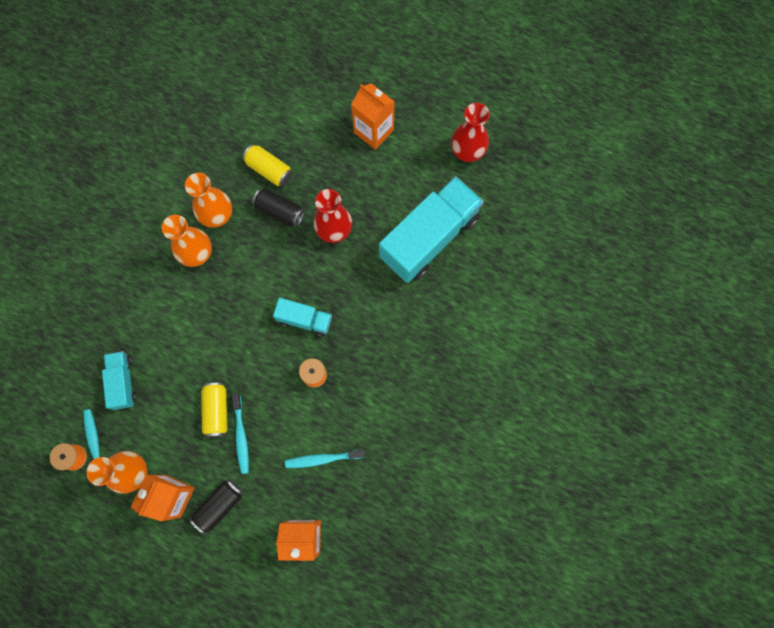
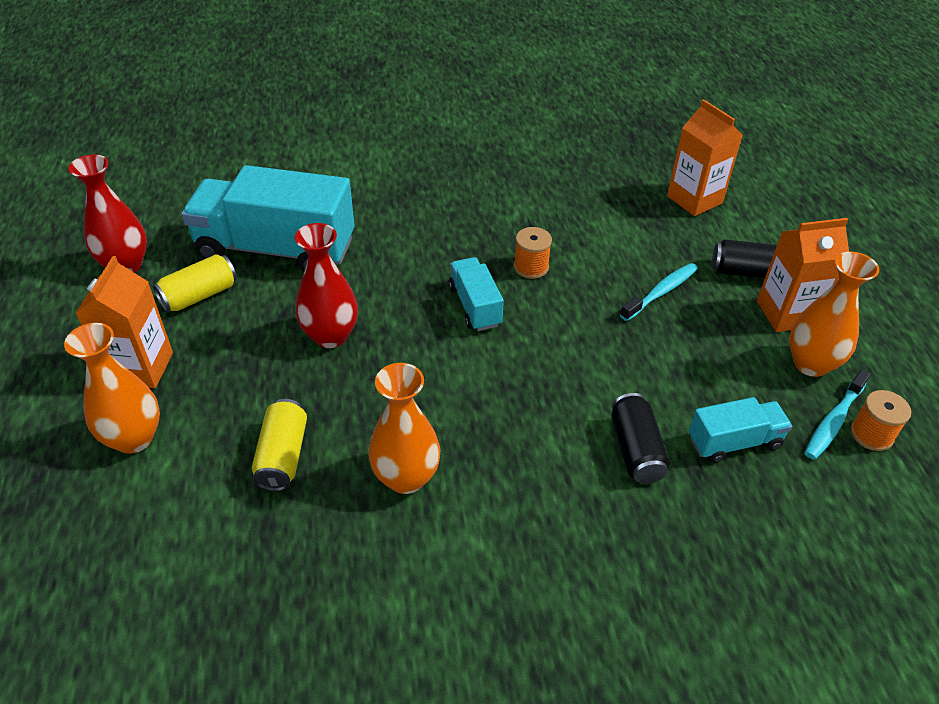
camera: 125 degrees left, 30 degrees down
(123, 382) = (734, 442): turquoise truck -> turquoise truck turned 150 degrees counterclockwise
(197, 254) = (485, 467): orange vase -> orange vase (134, 438)
(216, 411) = (660, 327): yellow can -> yellow can (199, 295)
(279, 211) = (343, 407): black can -> black can (636, 450)
(322, 459) = (610, 220): turquoise toothbrush -> none

